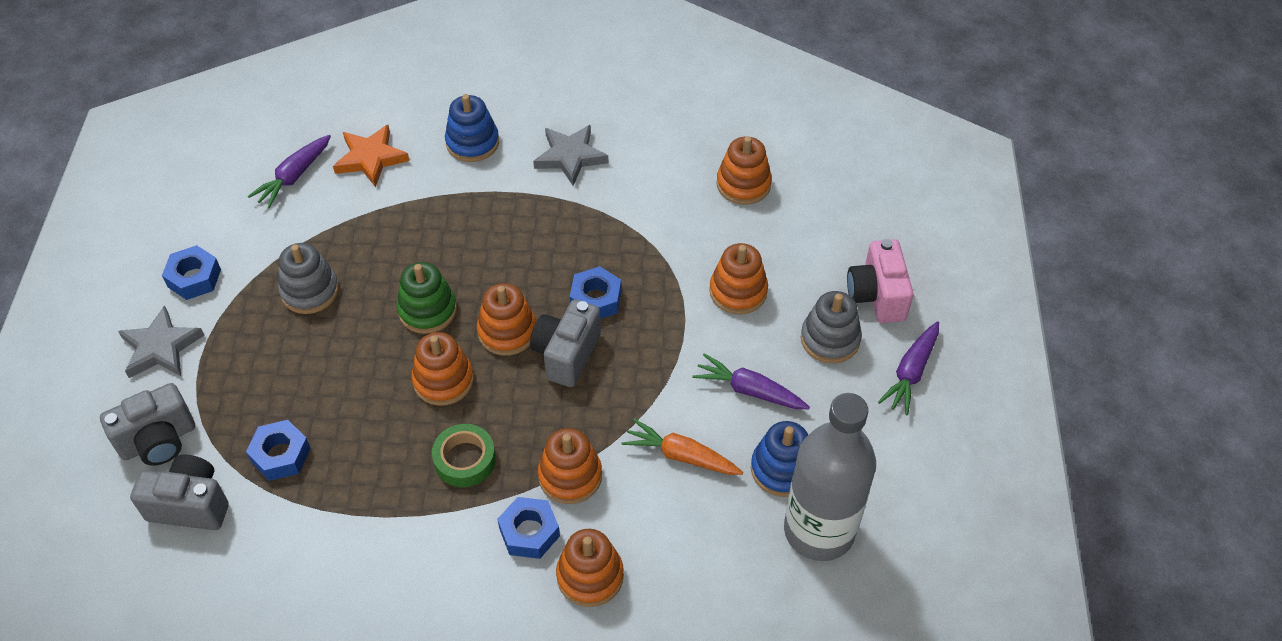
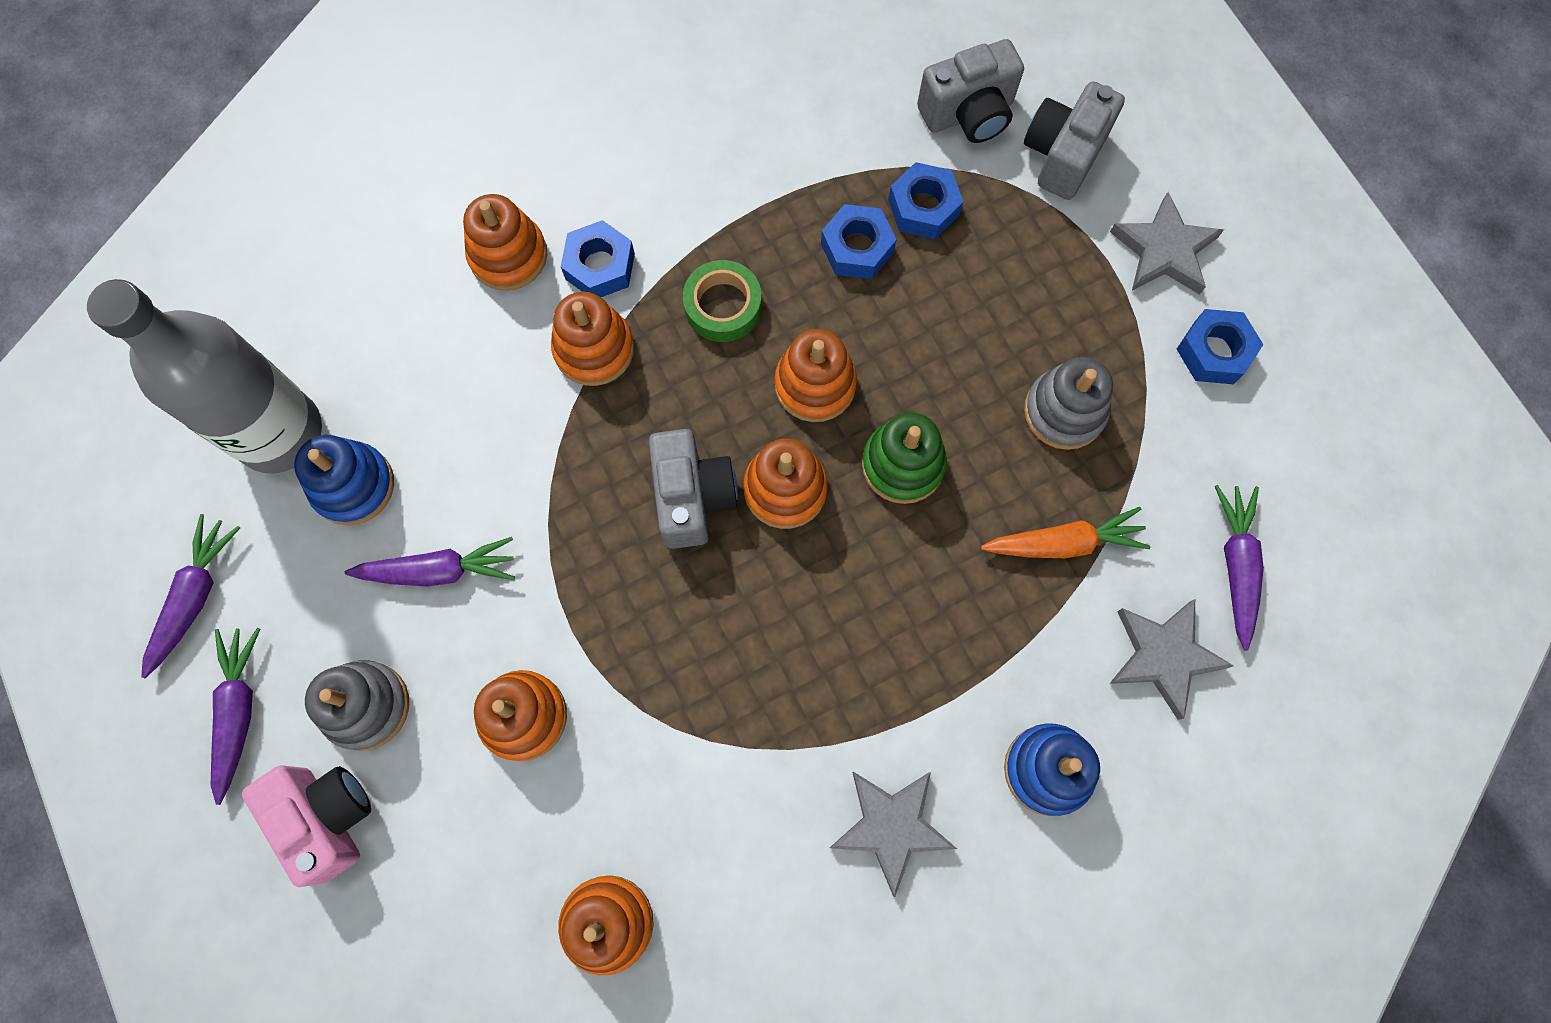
camera: 150 degrees right, 20 degrees up
(371, 158) = (1164, 656): orange star -> grey star
(596, 299) = (704, 597): blue nut -> blue nut (857, 248)
(680, 455) = (481, 439): orange carrot -> orange carrot (1064, 543)
(917, 451) = (195, 596): none -> purple carrot

